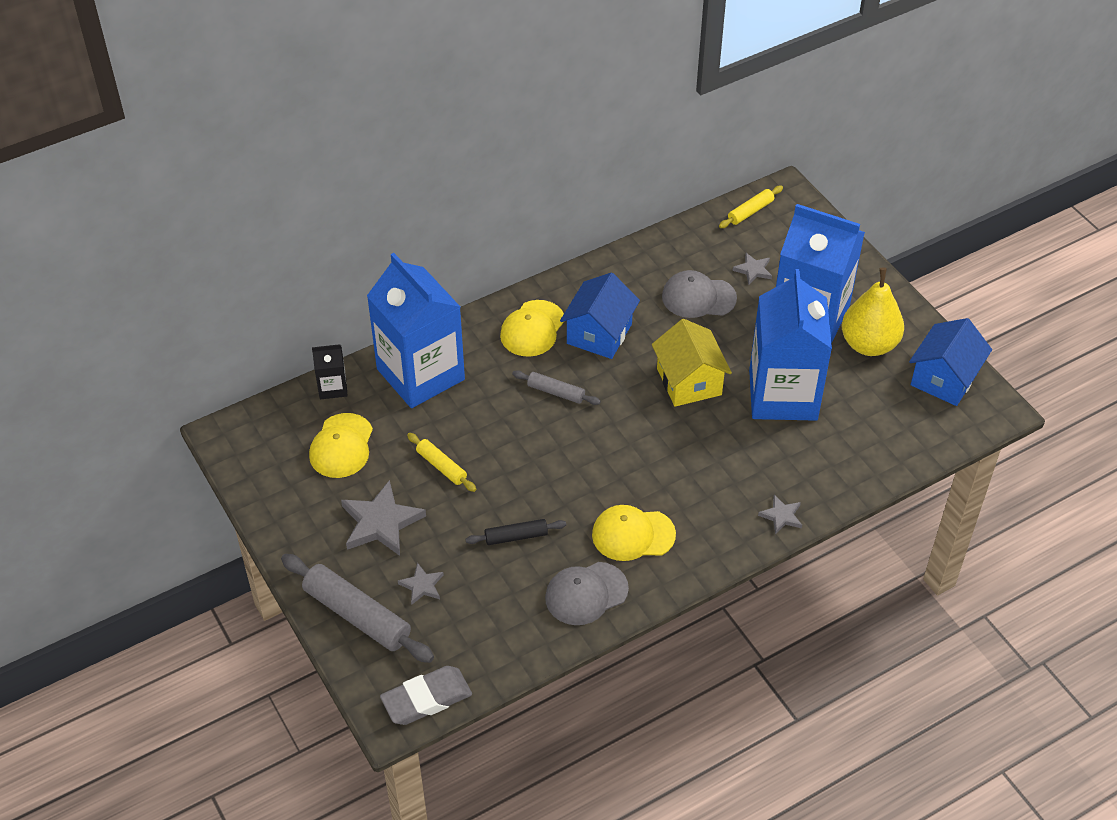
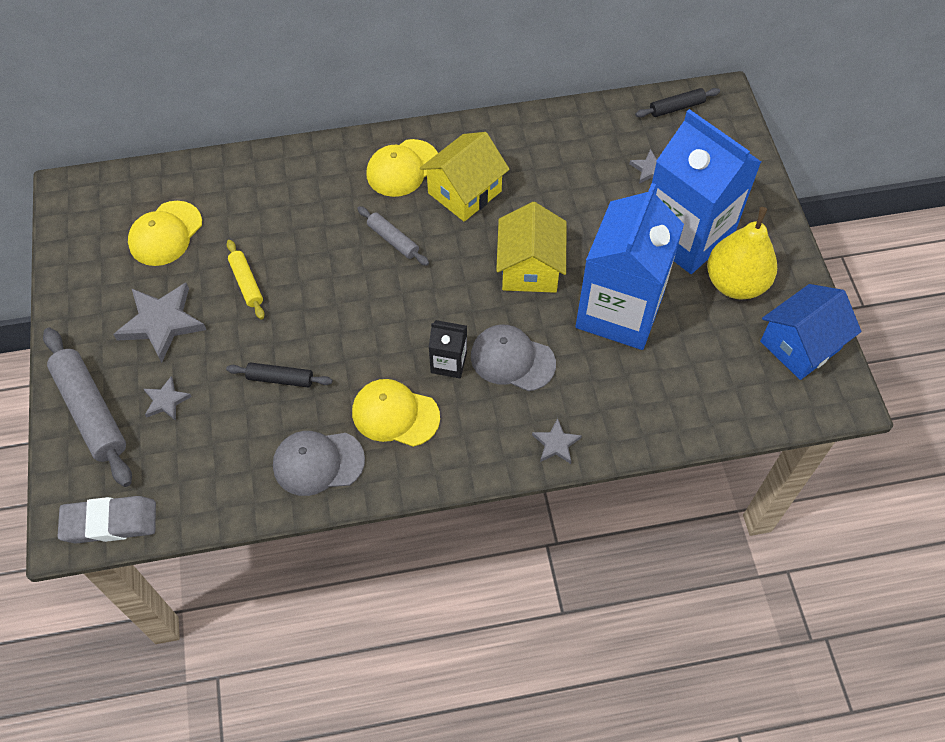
camera: 20 degrees right, 10 degrees up
(332, 387) = (187, 173): black carton -> black carton (448, 362)
(420, 374) = (274, 183): blue carton -> none
(599, 334) = (464, 192): blue house -> yellow house
(698, 297) = (581, 182): grey cap -> grey cap (512, 359)
(750, 211) = (676, 107): yellow rolling pin -> black rolling pin

